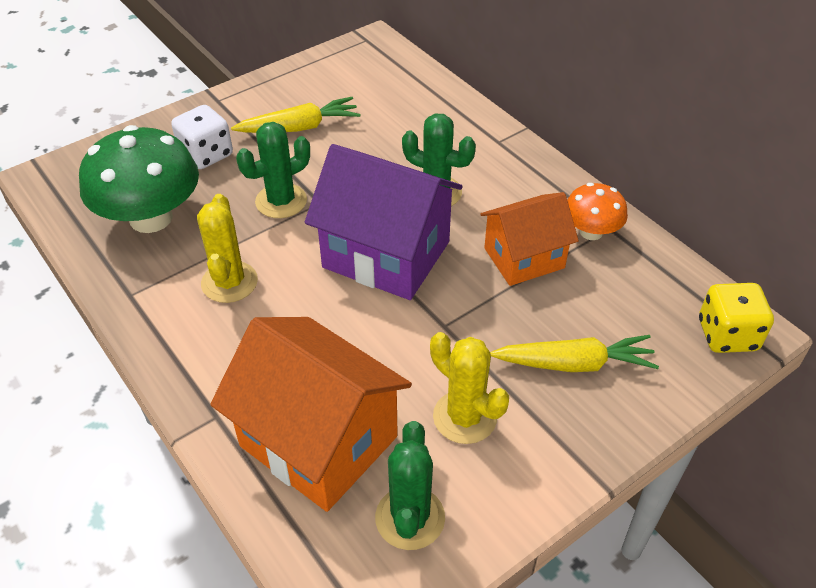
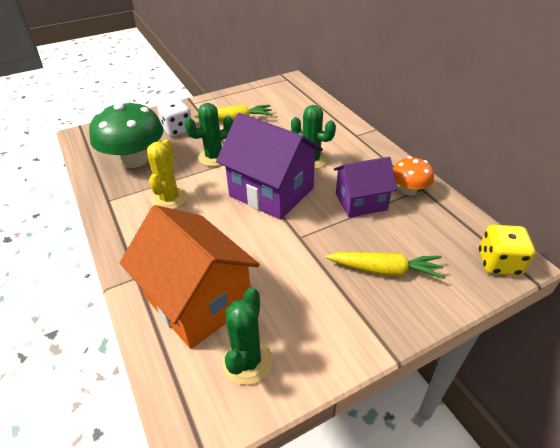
camera: 10 degrees right, 5 degrees down
(464, 417) = (301, 297): yellow cactus -> none
(524, 258) = (361, 202): orange house -> purple house

